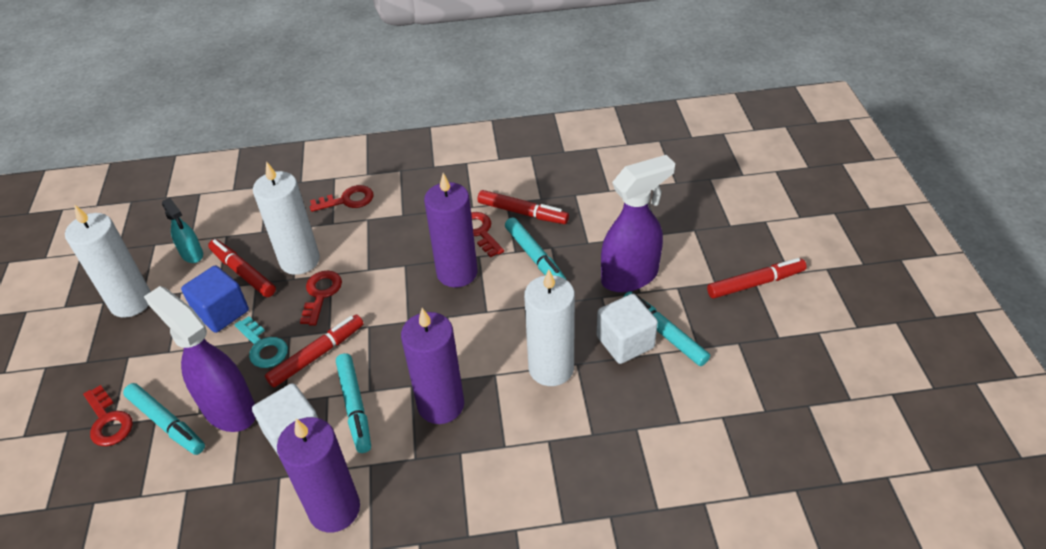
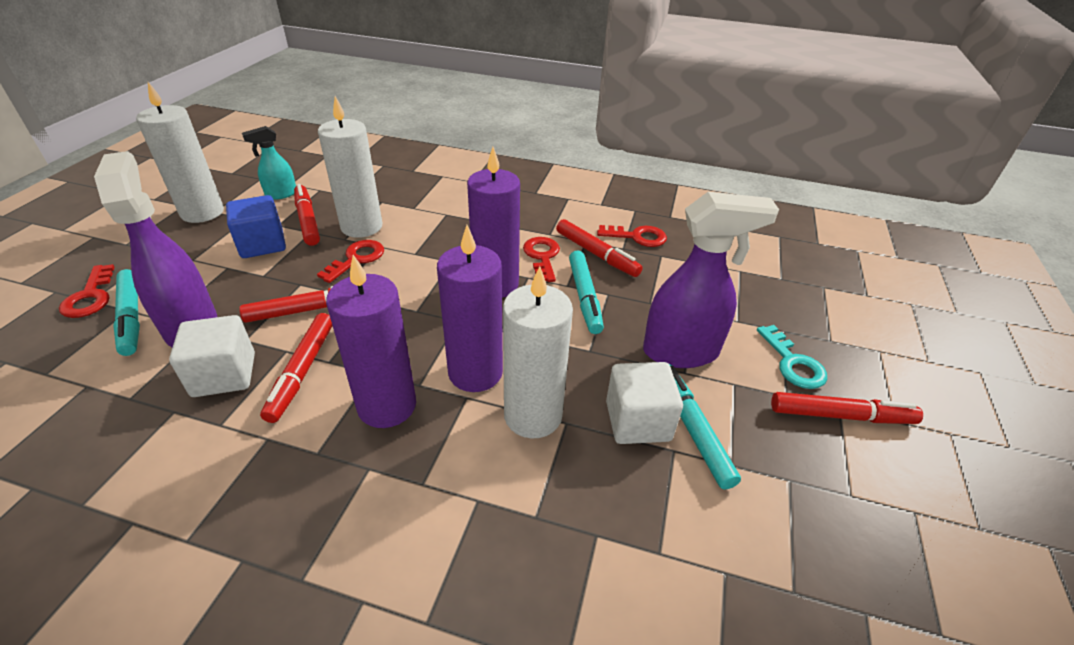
camera: 20 degrees right, 5 degrees down
(192, 254) = (281, 194): turquoise spray bottle -> turquoise spray bottle turned 75 degrees clockwise
(263, 347) = (269, 284): turquoise key -> turquoise key (793, 363)
(334, 509) = (192, 472): purple candle -> purple candle (475, 372)
(347, 200) = (440, 195): red key -> red key (637, 237)
(355, 406) = (302, 371): turquoise marker -> red marker

